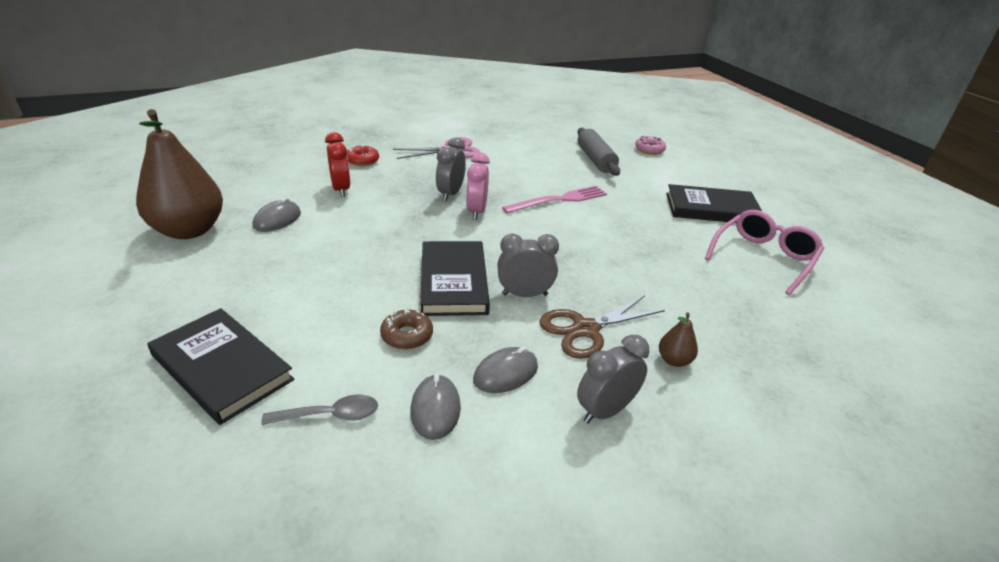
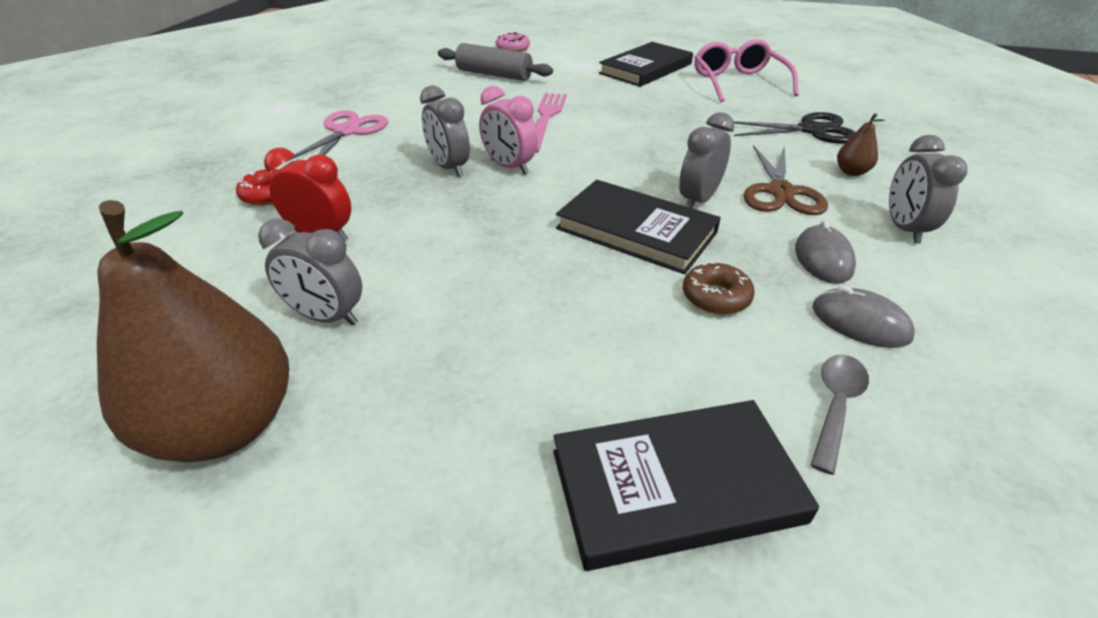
camera: 50 degrees left, 5 degrees up
(277, 220) = (327, 317): grey mouse -> grey clock
(726, 320) = (811, 130): none -> black scissors

